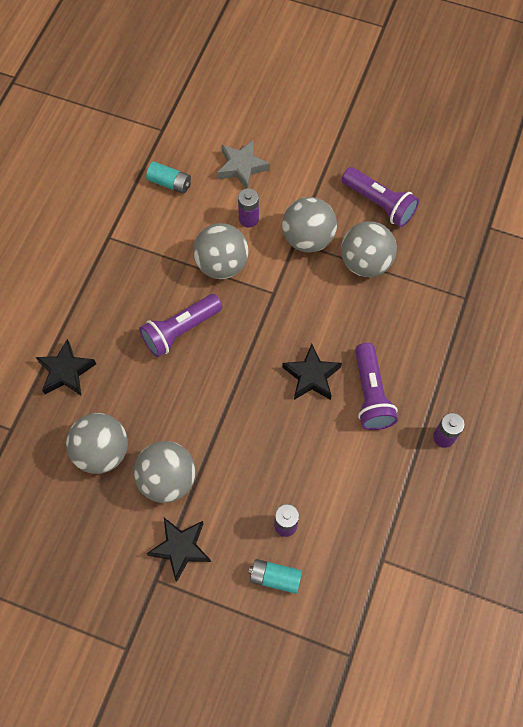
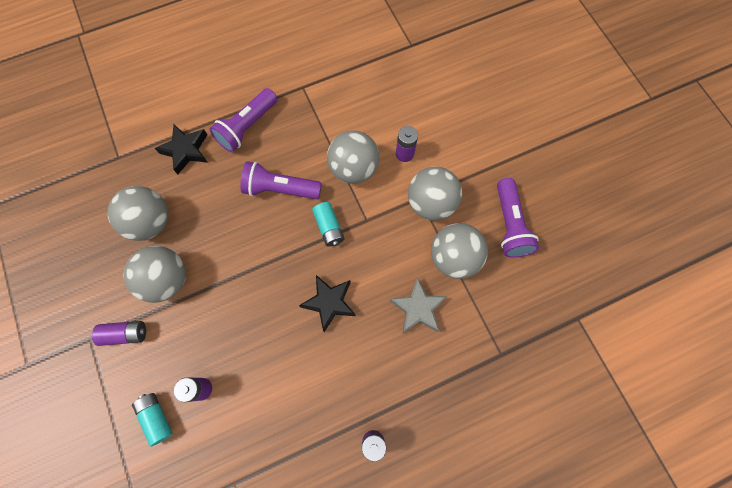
camera: 45 degrees right, 5 degrees up
(169, 183) = (378, 84): turquoise battery -> turquoise battery (329, 227)
(181, 548) = (125, 334): black star -> purple battery
(241, 167) = (438, 114): grey star -> grey star (418, 308)
(370, 394) = (355, 356): purple flashlight -> purple flashlight (247, 127)

